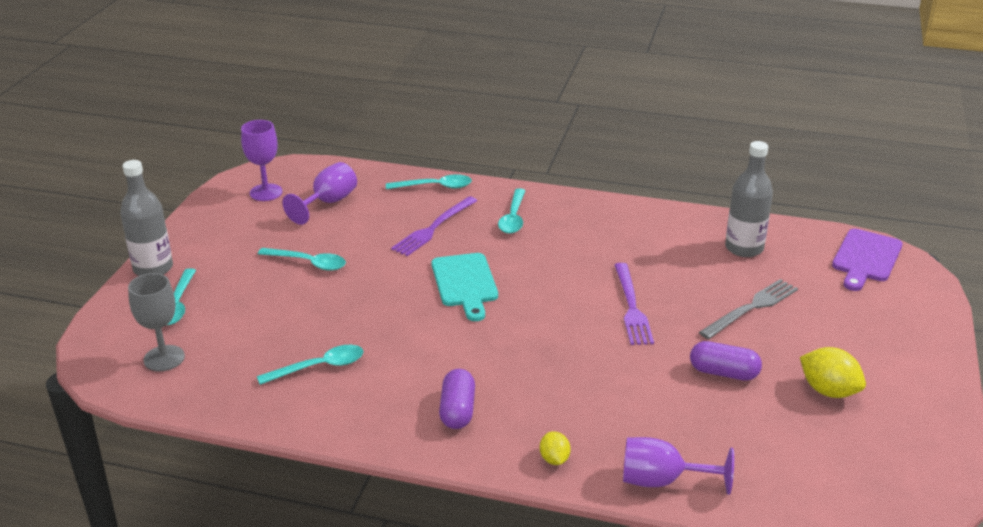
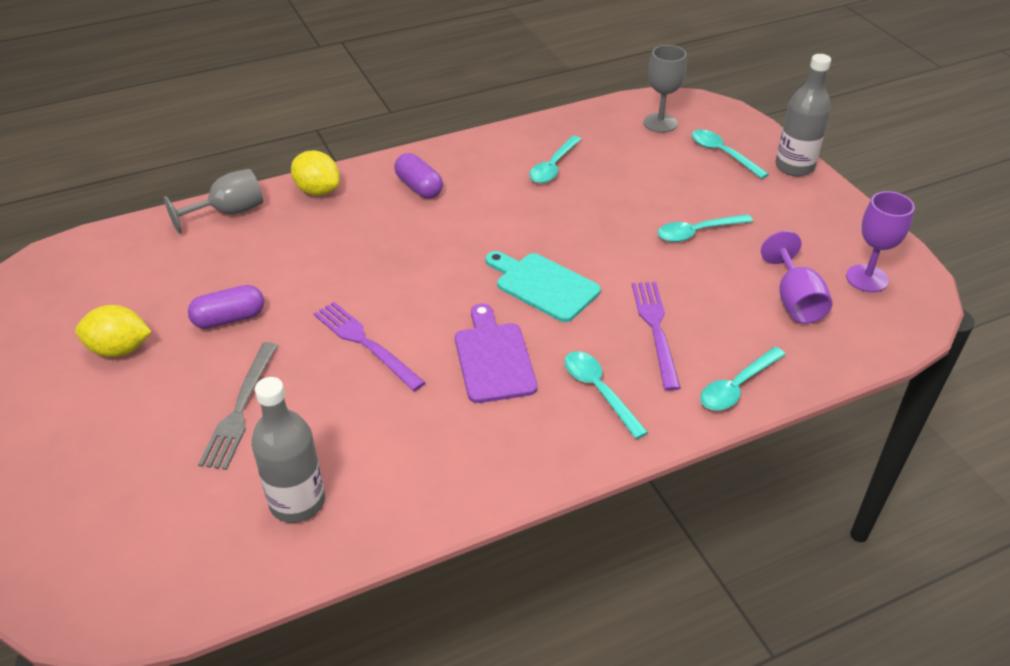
camera: 140 degrees right, 10 degrees up
(554, 459) = (318, 191): yellow lemon -> yellow lemon, size x1.71
(662, 481) = (228, 212): purple goblet -> grey goblet
(866, 258) = (124, 579): purple cutting board -> purple cutting board (493, 358)

